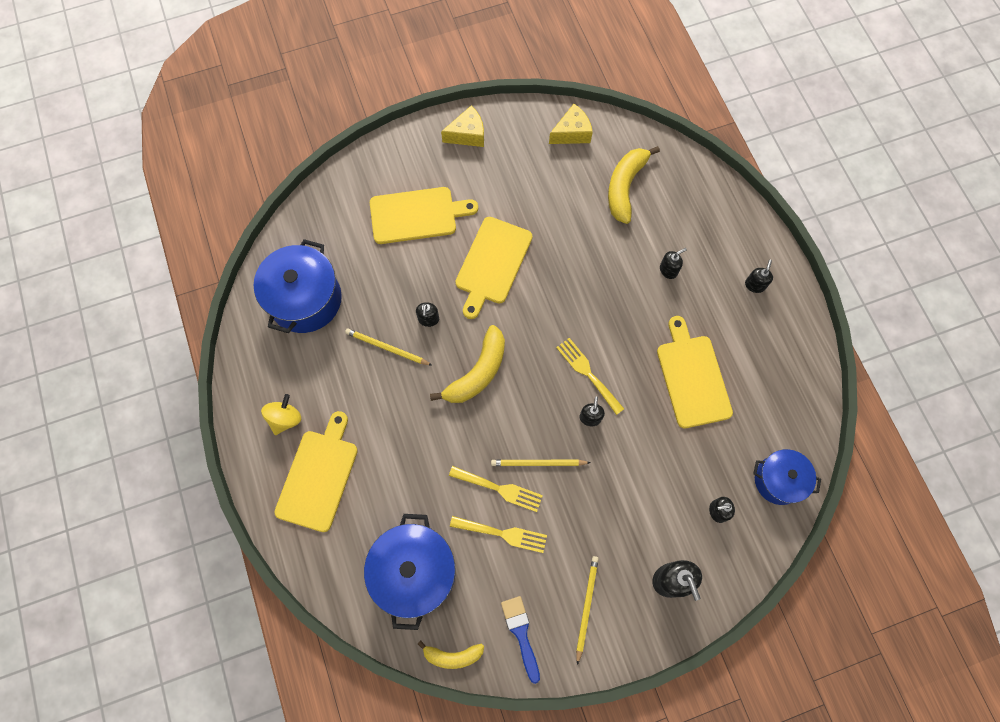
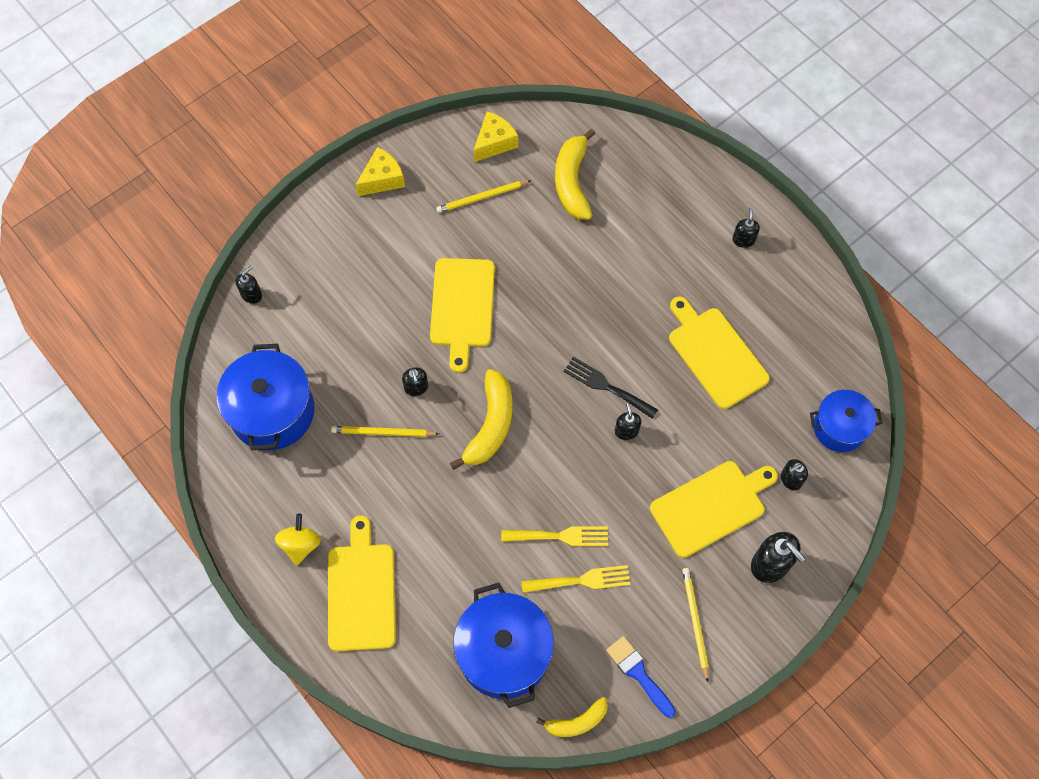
camera: 20 degrees left, 5 degrees down
(417, 215) = (360, 282): yellow cutting board -> yellow cutting board (711, 506)
(538, 463) = (590, 496): yellow pencil -> yellow pencil (482, 197)
(587, 373) = (606, 386): yellow fork -> black fork
(668, 270) = (650, 253): black soap dispenser -> black soap dispenser (251, 294)

